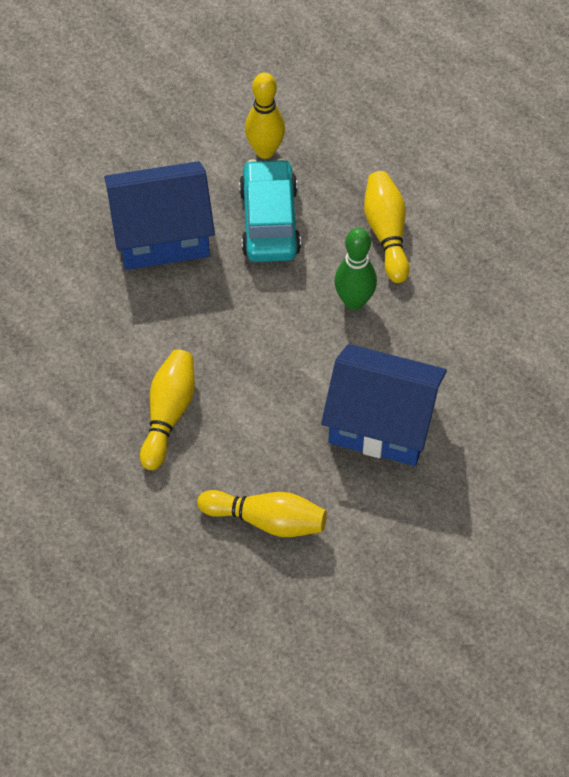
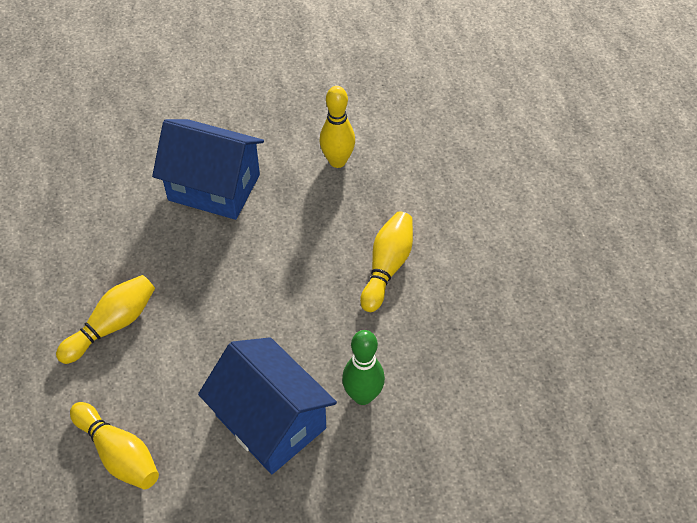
camera: 30 degrees right, 5 degrees down
(269, 221) = (301, 214): turquoise car -> none
(354, 301) = (321, 309): green bowling pin -> green bowling pin (362, 396)

